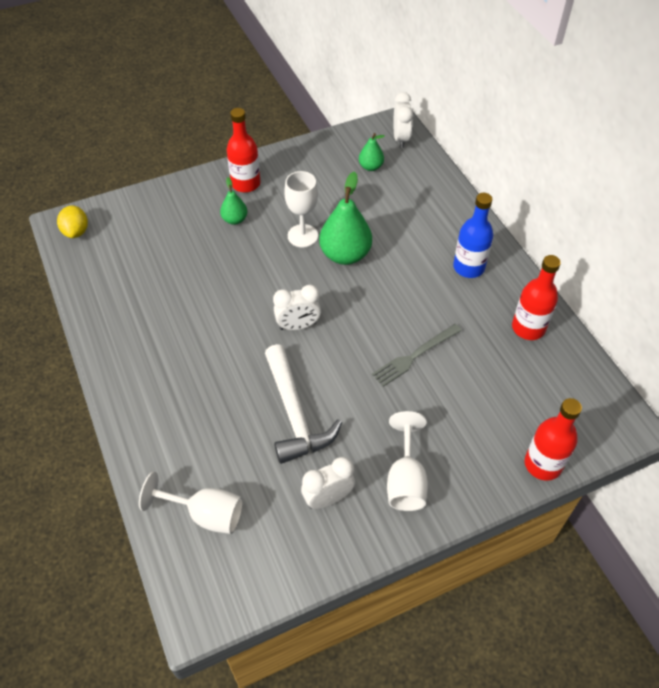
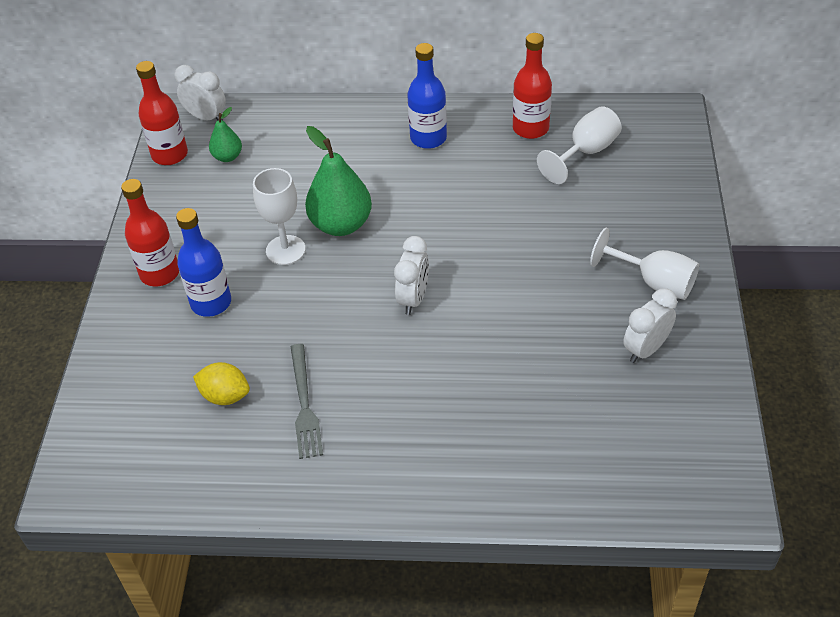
camera: 60 degrees left, 5 degrees down
(76, 231) = (97, 476): yellow lemon -> yellow lemon (225, 396)
(206, 514) = (615, 460): white goblet -> white goblet (586, 152)
(235, 219) = (211, 303): green pear -> blue bottle
(295, 414) = (529, 341): white hammer -> none
(328, 498) = (645, 349): white clock -> white clock turned 45 degrees clockwise
(415, 356) = (513, 220): grey fork -> grey fork (304, 404)
(543, 464) = (685, 182): red bottle -> red bottle (170, 155)

